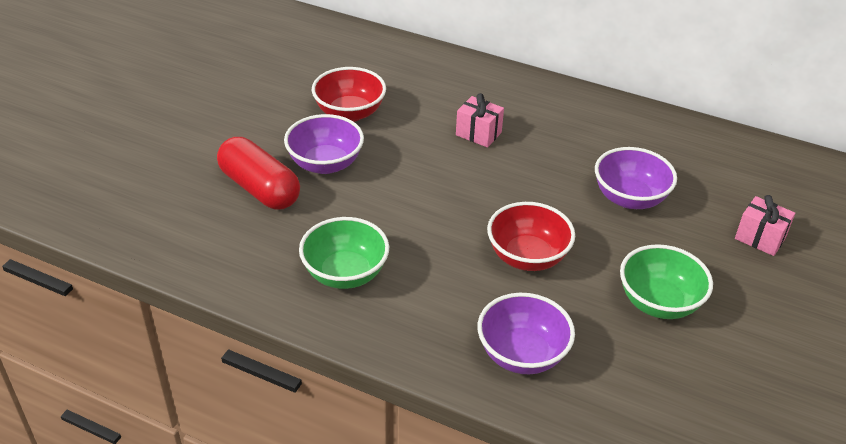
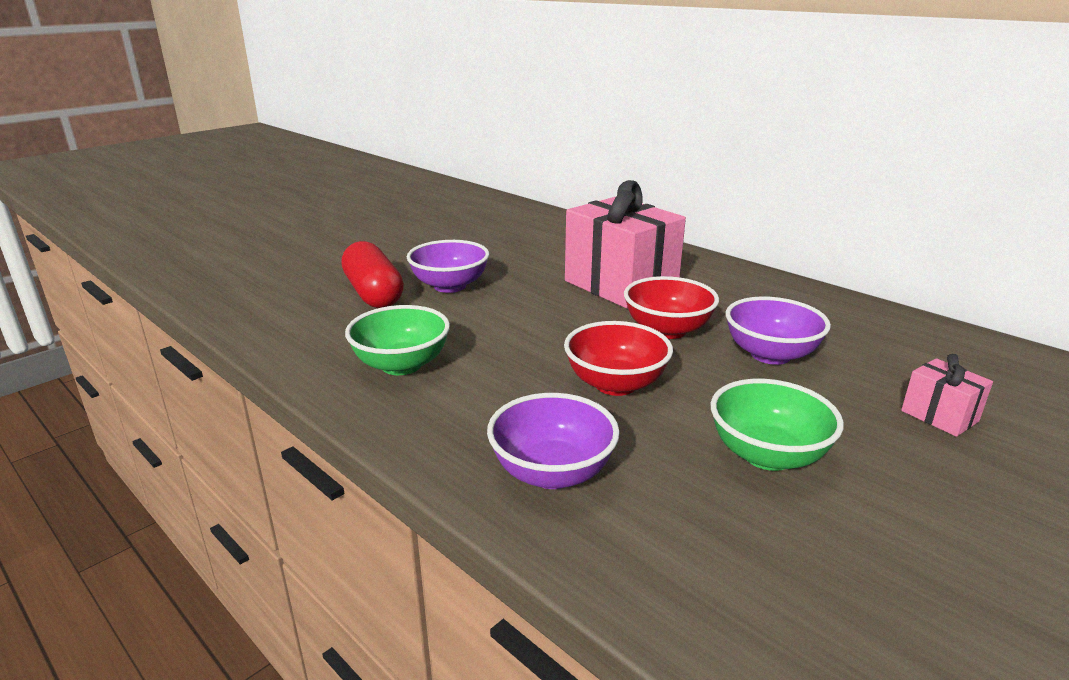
camera: 20 degrees right, 15 degrees down
(349, 113) = (500, 258): red bowl -> red bowl (667, 330)
(478, 134) = (620, 285): pink gift -> pink gift, size x2.25

